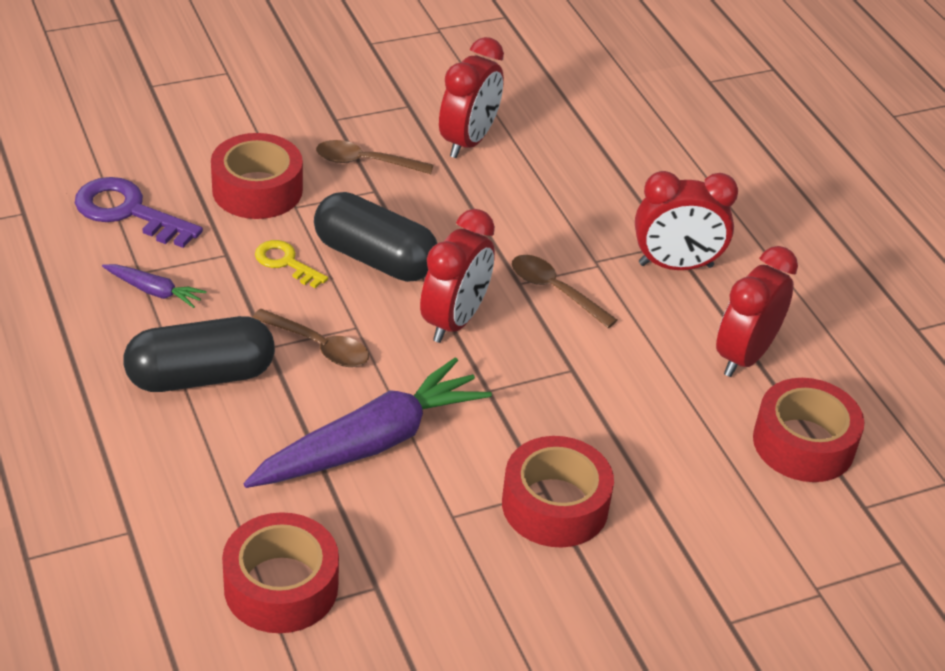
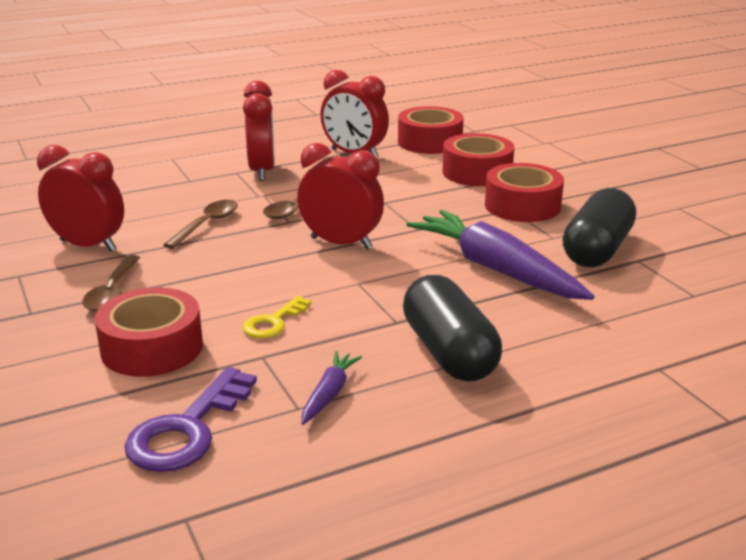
camera: 90 degrees left, 15 degrees down
(281, 586) = (665, 295): red tape -> red tape (477, 172)
(319, 346) = (389, 298): brown spoon -> brown spoon (207, 224)
(374, 258) = (263, 279): black capsule -> black capsule (597, 250)

